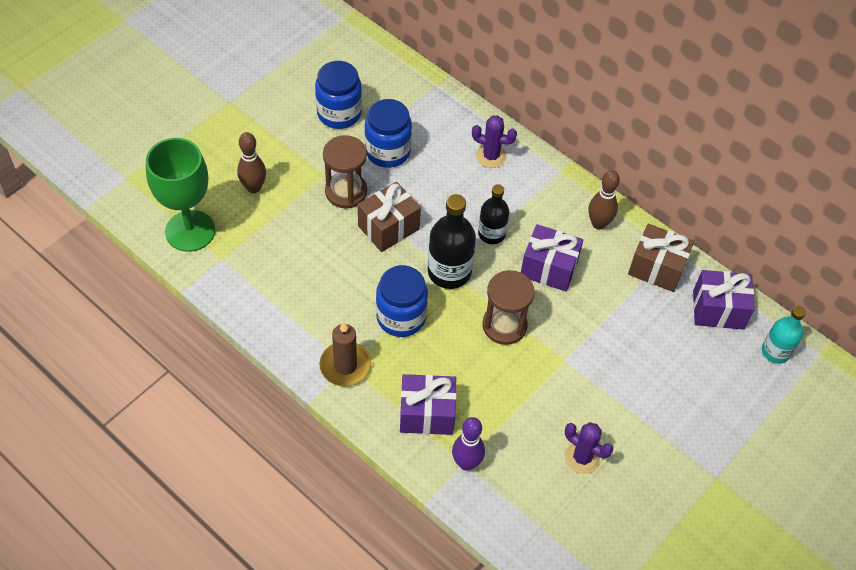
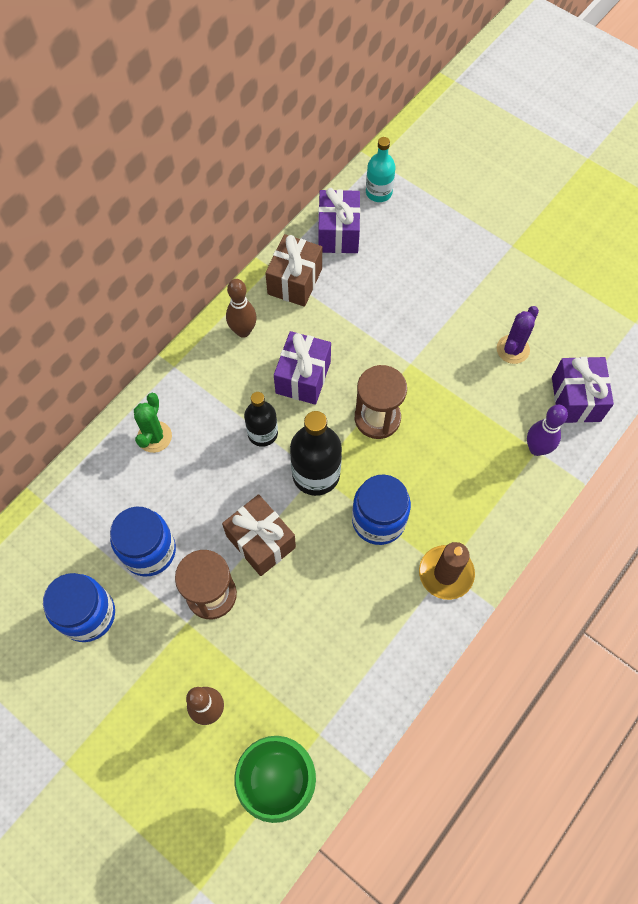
camera: 90 degrees left, 10 degrees up
(427, 414) = (489, 487): purple gift -> purple gift (575, 399)
(491, 156) = (154, 437): purple cactus -> green cactus

